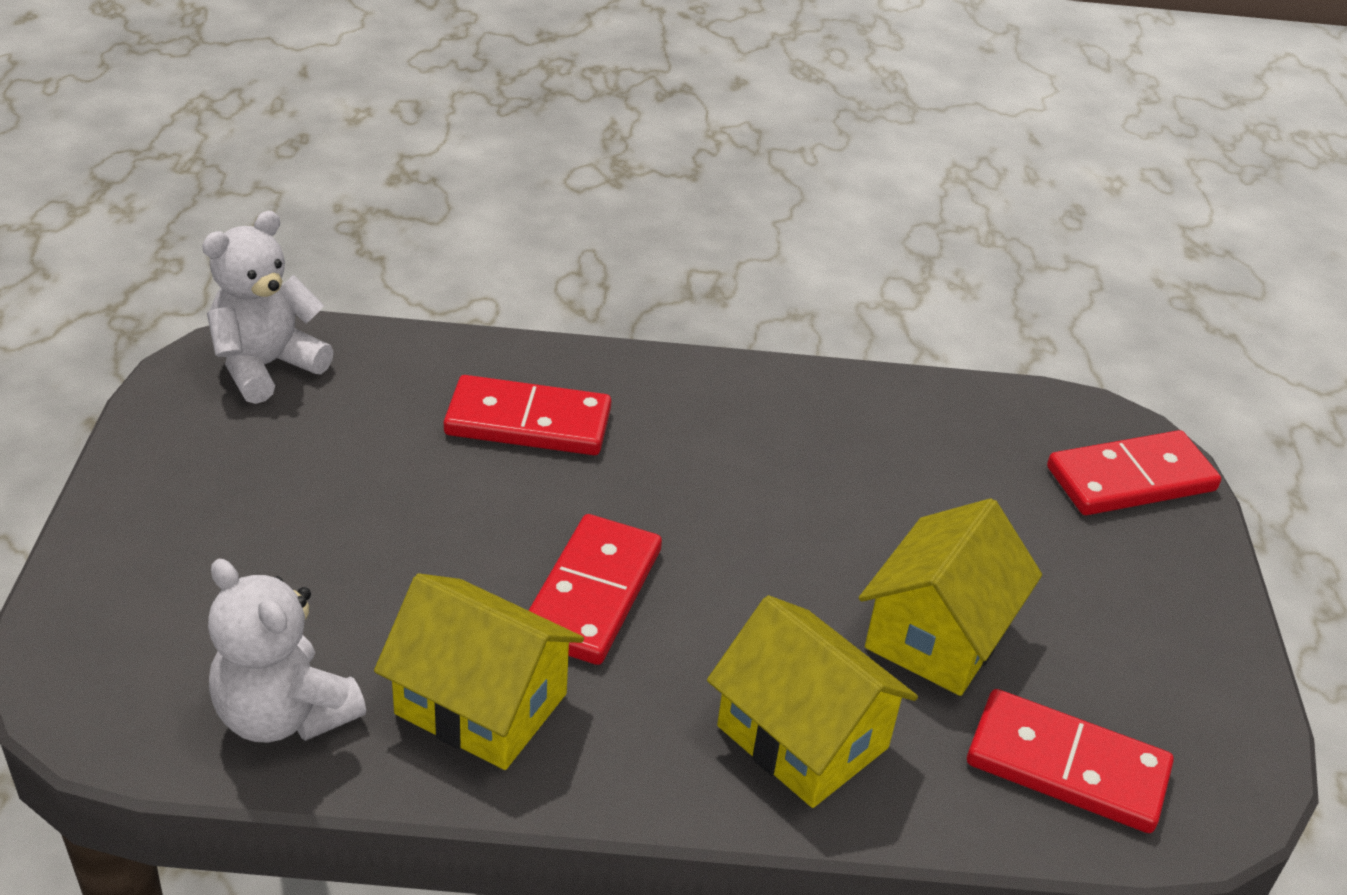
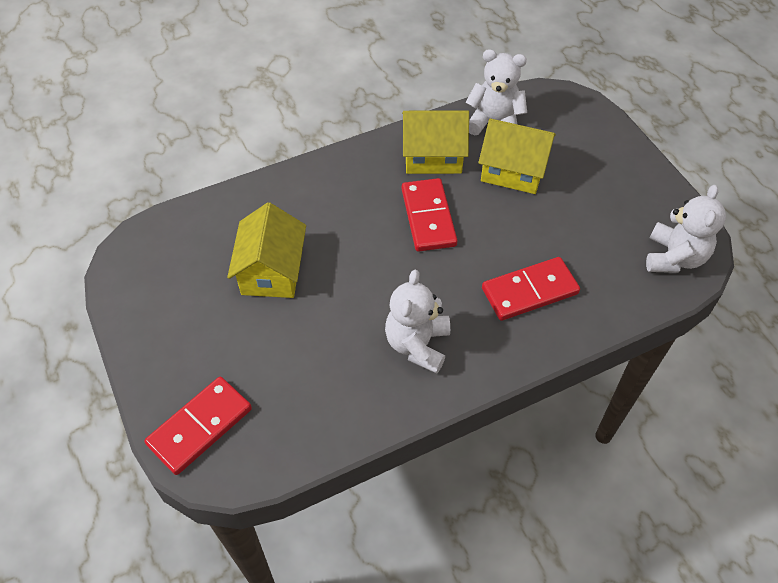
camera: 155 degrees right, 15 degrees up
(755, 435) = (417, 344): none -> white teddy bear
(802, 737) = (307, 199): yellow house -> yellow house (513, 170)
(1067, 766) = (196, 236): red domino -> none

